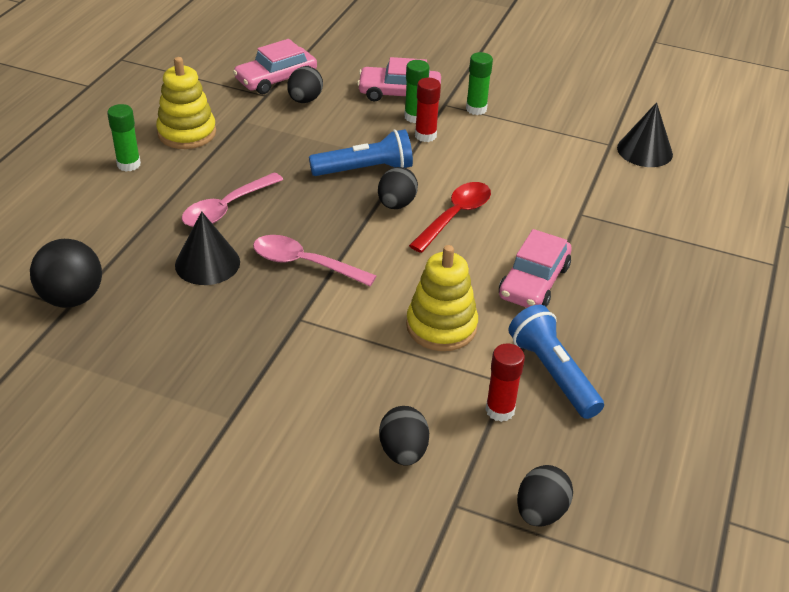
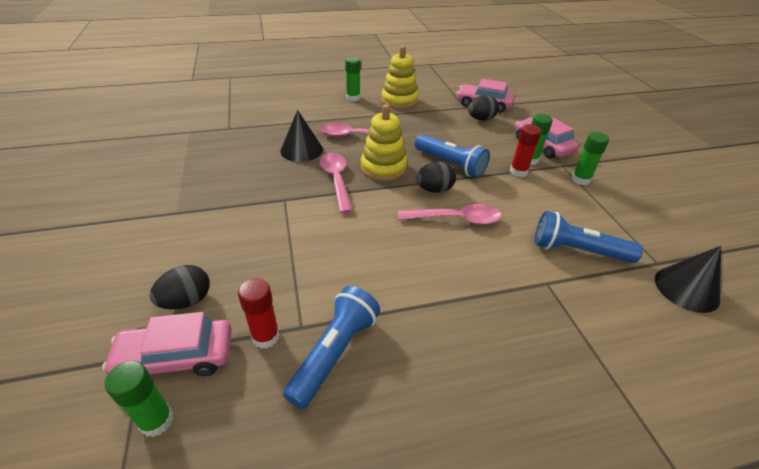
camera: 55 degrees right, 0 degrees up
(72, 298) = (236, 126): black ball -> none
(441, 326) = (333, 263): yellow stacking toy -> yellow stacking toy (383, 168)
(455, 216) = (456, 219): red spoon -> pink spoon
(533, 282) = (433, 291): pink car -> pink car (176, 357)
(540, 512) = (157, 421): black egg -> green glue stick
(560, 174) = (577, 250): none -> blue flashlight

